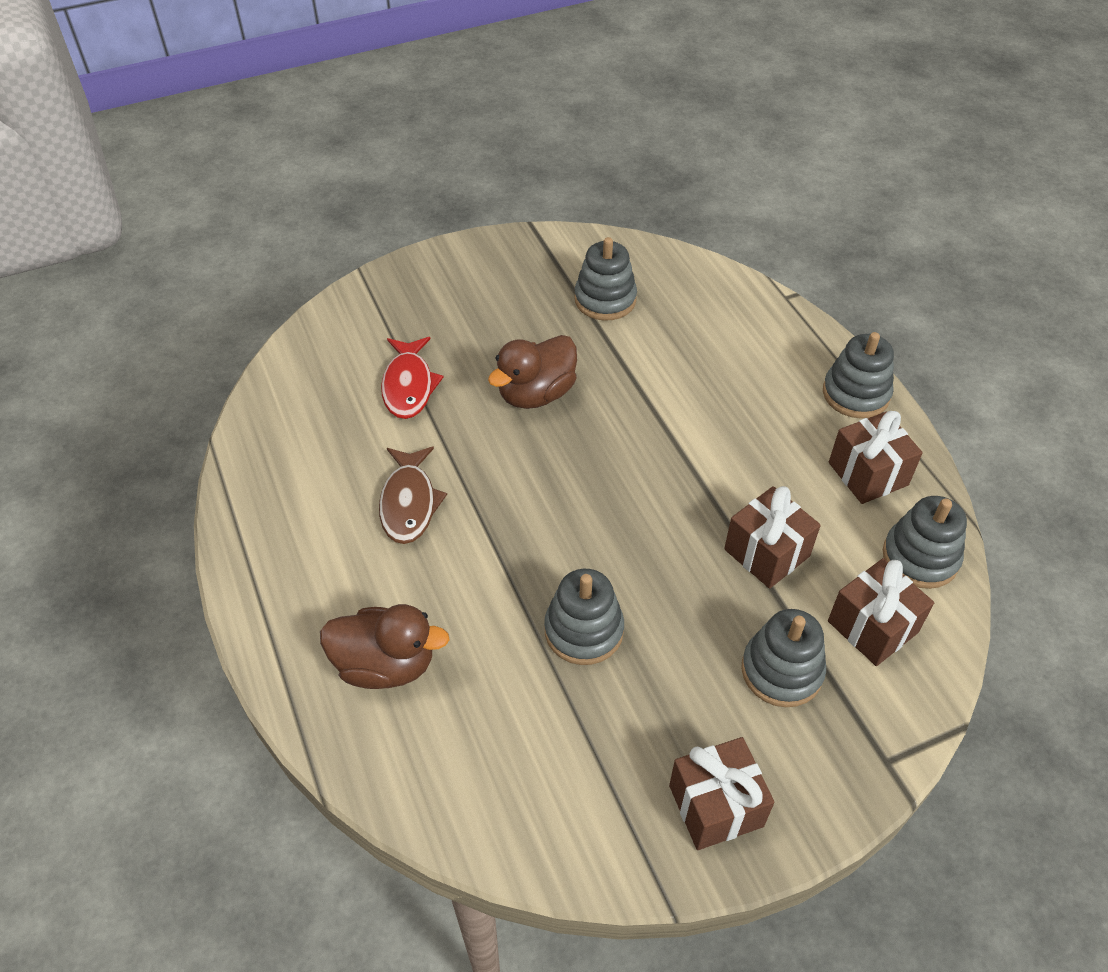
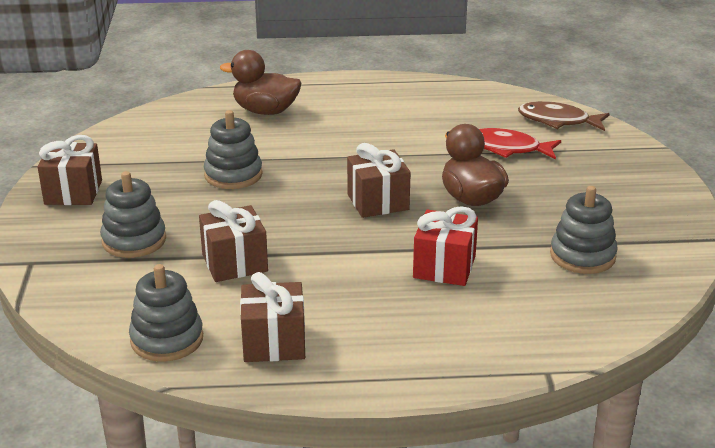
camera: 110 degrees right, 20 degrees down
(385, 665) = (265, 111): brown duck -> brown duck turned 75 degrees clockwise
(409, 503) = (387, 134): brown fish -> brown fish (558, 121)
(676, 386) = (444, 267): none -> red gift
(856, 394) = (376, 371): grey stacking toy -> none
(872, 627) = (129, 291): brown gift -> brown gift (378, 202)

